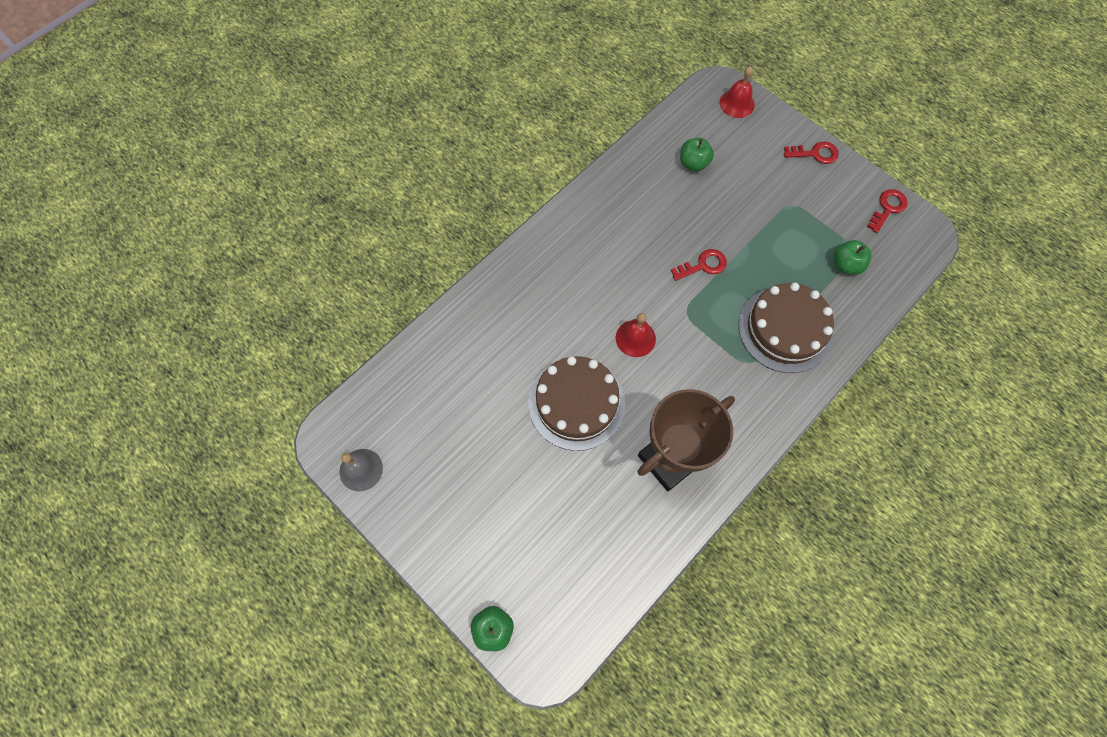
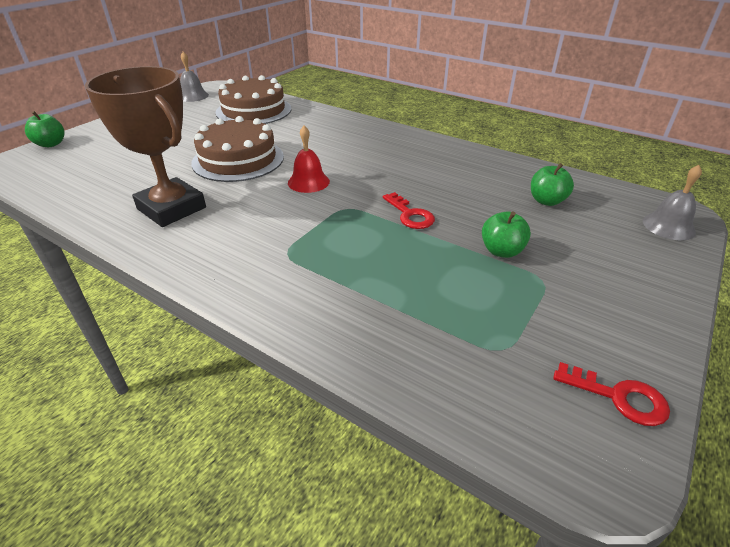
camera: 80 degrees right, 30 degrees down
(737, 103) = (668, 226): red bell -> grey bell
(785, 329) = (339, 281): brown cake -> brown cake (254, 110)
(815, 153) = (655, 300): red key -> none
(846, 265) = (469, 341): green apple -> green apple (501, 251)

